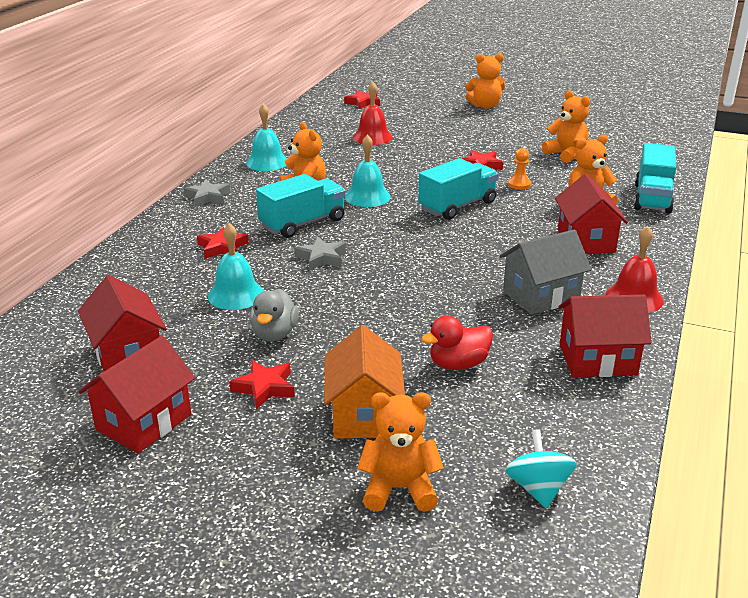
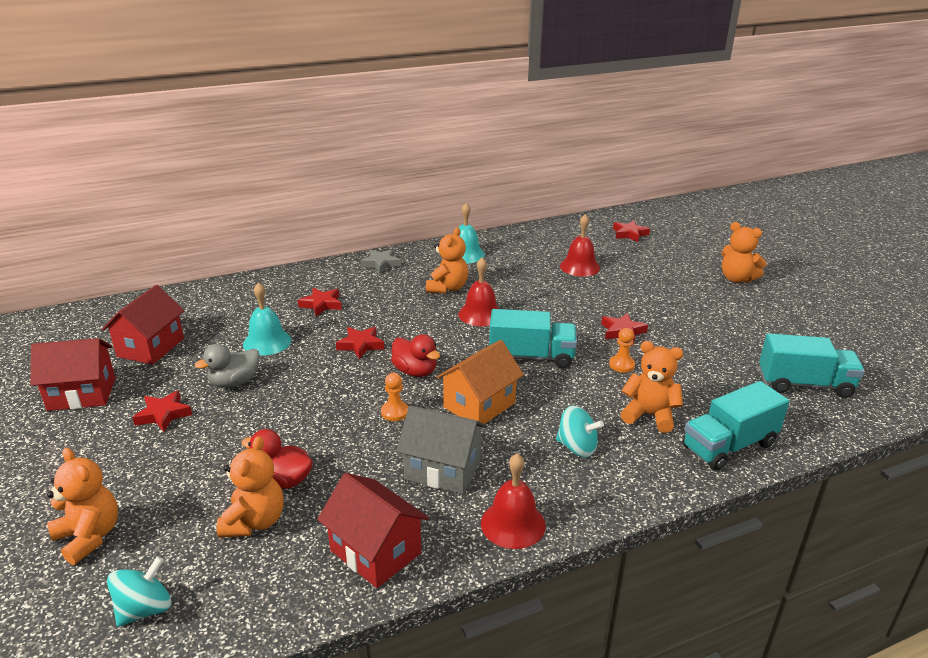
camera: 45 degrees right, 0 degrees up
(303, 223) = (399, 313): turquoise truck -> turquoise truck (804, 384)
(321, 258) = (360, 345): grey star -> red star
(364, 414) = (169, 472): orange house -> orange house (479, 405)
(367, 196) = (480, 314): turquoise bell -> red bell
(400, 253) = (415, 371): none -> red duck
(441, 283) = (395, 412): none -> orange pawn
(566, 154) = (726, 359): orange teddy bear -> orange teddy bear (254, 521)
(586, 241) = (577, 447): red house -> turquoise spinning top

